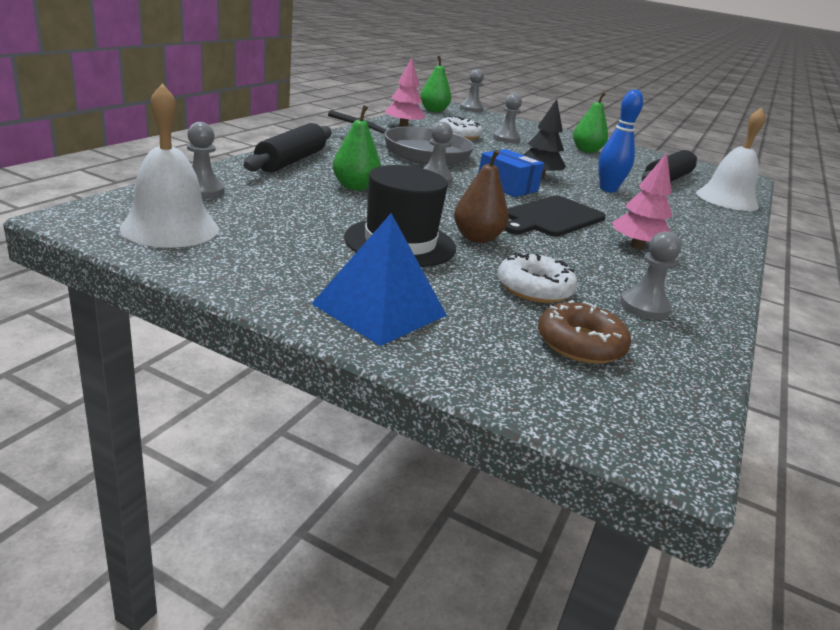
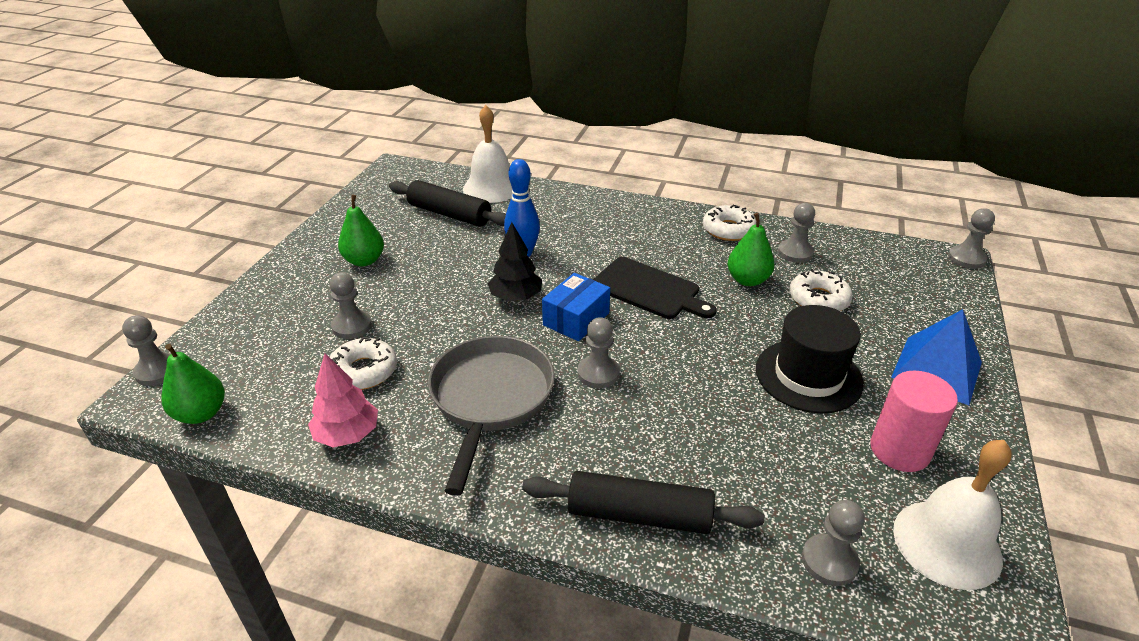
camera: 95 degrees left, 10 degrees up
(278, 247) = (899, 450): none -> pink cylinder
(355, 187) = (687, 432): green pear -> green pear (747, 280)
(477, 238) = (749, 332): brown pear -> none
(580, 344) = (880, 281): brown donut -> none
(637, 247) = (677, 247): pink tree -> none
(670, 463) = (966, 259): none -> grey pawn
(690, 283) = (728, 230): none -> white donut

